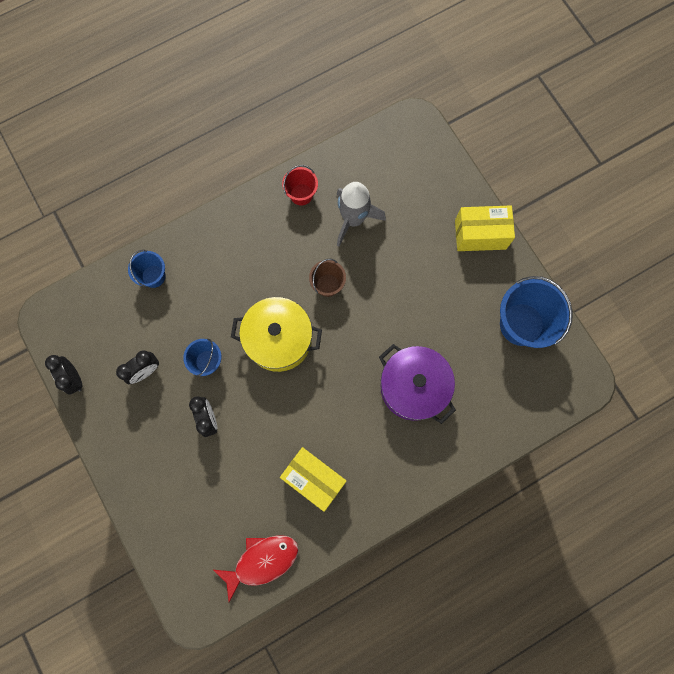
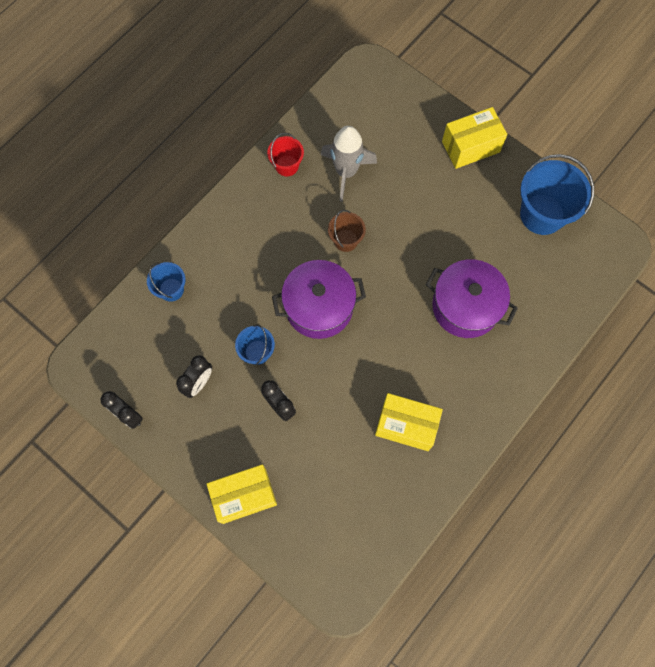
camera: 20 degrees left, 5 degrees down
(146, 489) = (244, 496): none -> yellow box
(262, 561) = (387, 523): red fish -> none
(279, 339) = (319, 307): yellow pot -> purple pot

